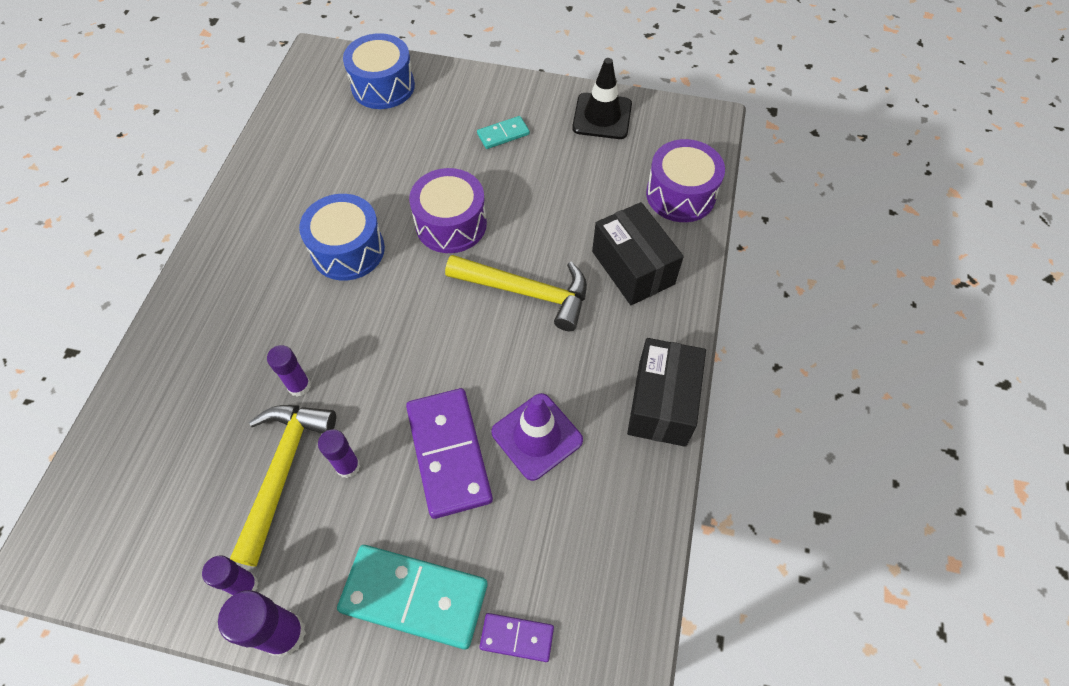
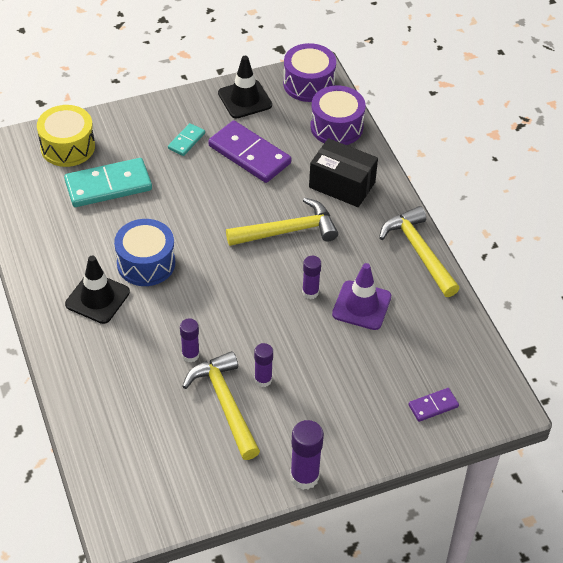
camera: 35 degrees left, 10 degrees down
(245, 585) = (258, 469): purple glue stick -> purple glue stick (310, 292)
(268, 264) = (97, 298): none -> black traffic cone
(383, 86) = (67, 147): blue drum -> yellow drum
(414, 597) = (361, 419): turquoise domino -> turquoise domino (108, 186)
(449, 453) = (318, 341): purple domino -> purple domino (249, 154)
(451, 224) = (202, 214): purple drum -> purple drum (308, 84)
(661, 403) = (418, 251): black box -> yellow hammer

